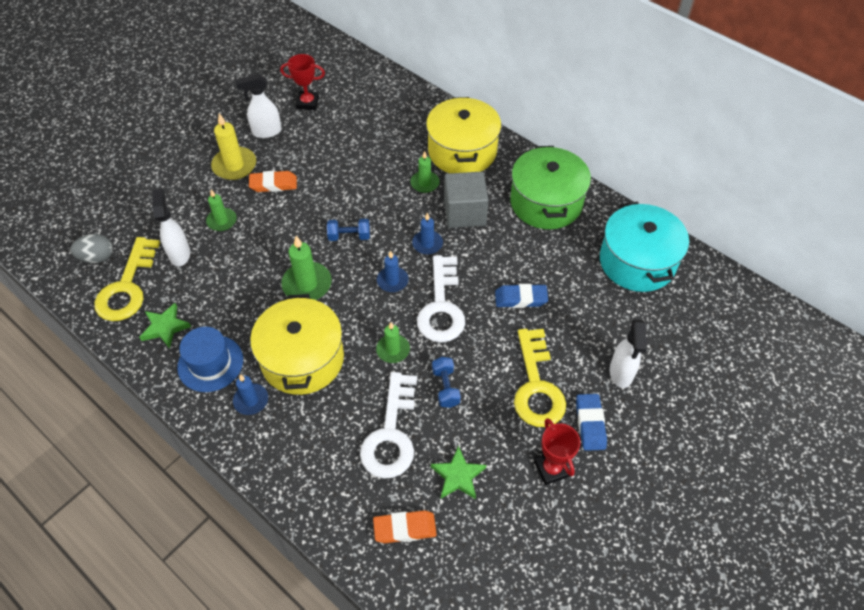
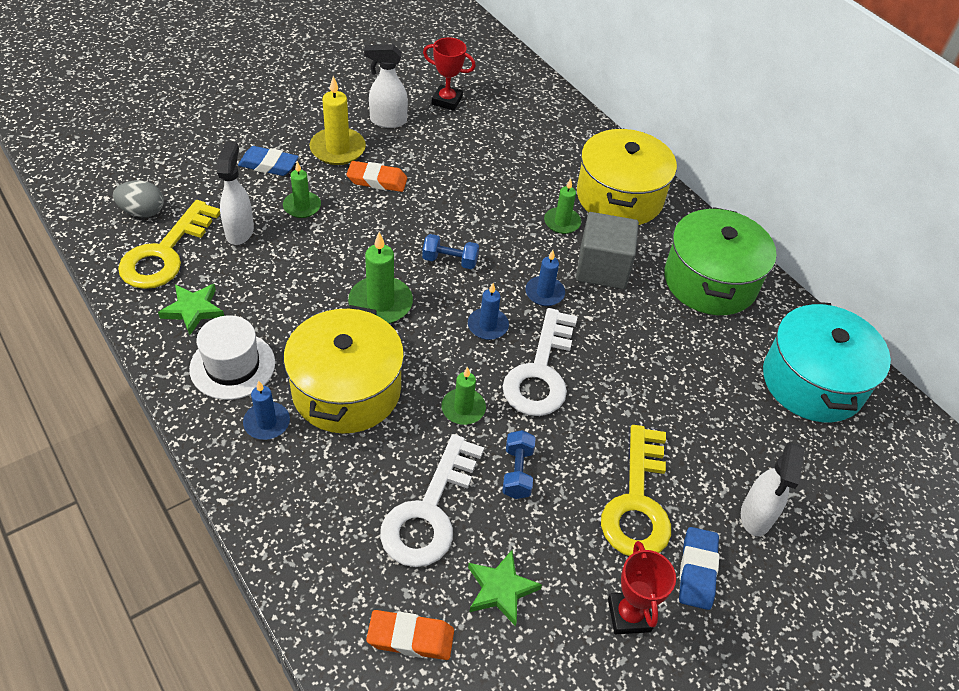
camera: 10 degrees right, 5 degrees down
(210, 363) = (232, 366): blue hat -> white hat
(520, 298) = (646, 388): blue eraser -> blue eraser (268, 165)

